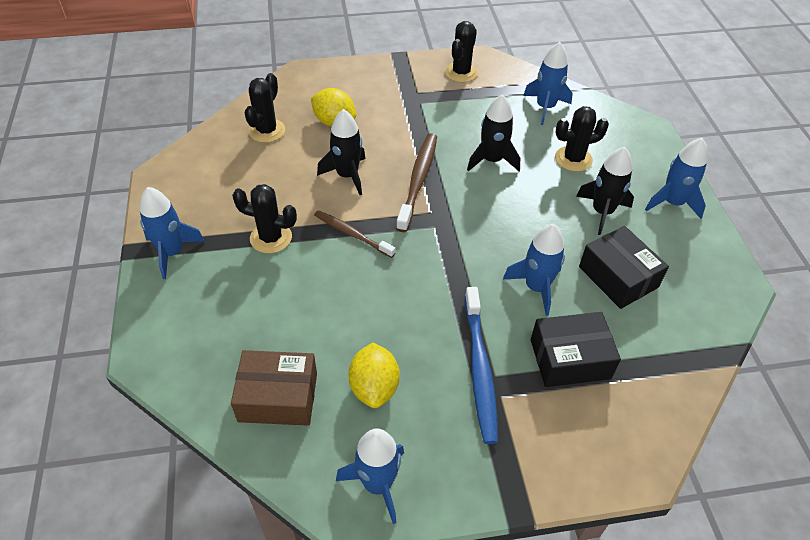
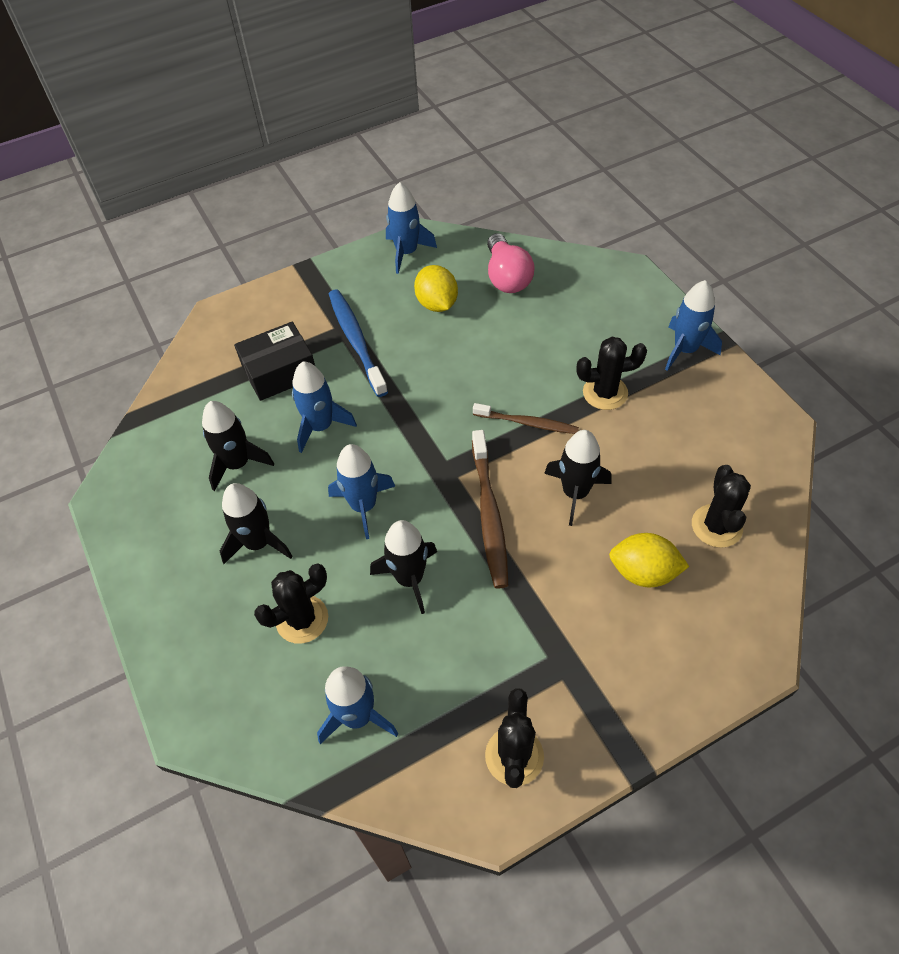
camera: 165 degrees right, 5 degrees up
(278, 397) = (507, 277): brown box -> pink light bulb
(618, 277) = (237, 464): black box -> black rocket
(672, 203) = (170, 586): blue rocket -> blue rocket (363, 506)

